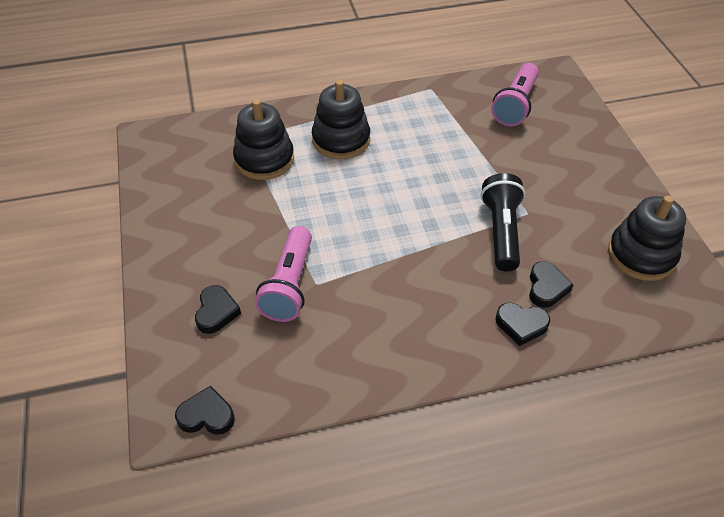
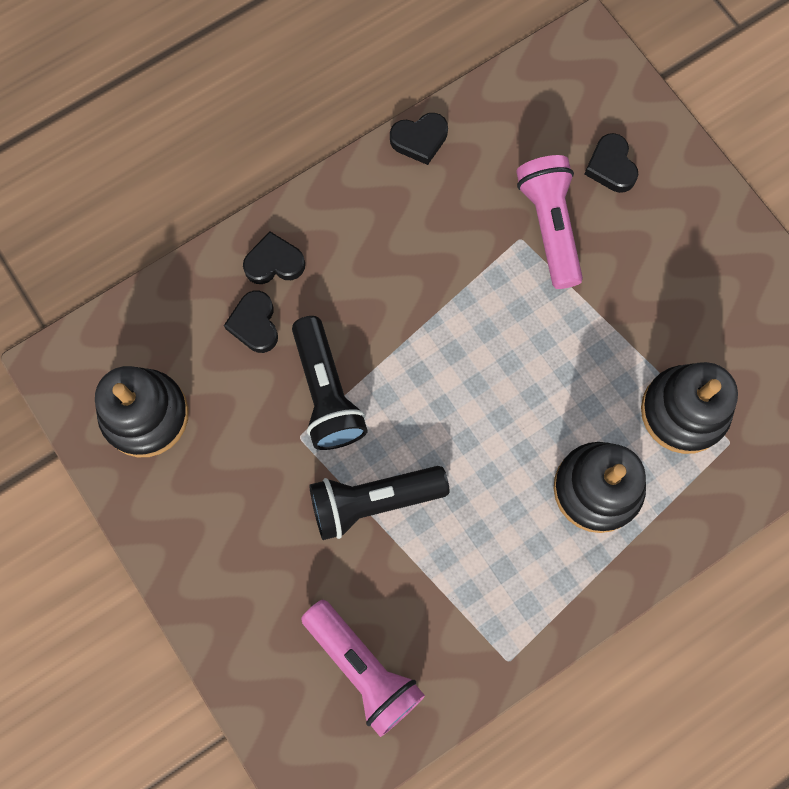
camera: 160 degrees right, 25 degrees up
(207, 415) = (555, 59): black heart -> black heart (419, 140)
(486, 169) = (373, 502): none -> black flashlight
(515, 105) = (363, 668): pink flashlight -> pink flashlight turned 135 degrees clockwise

